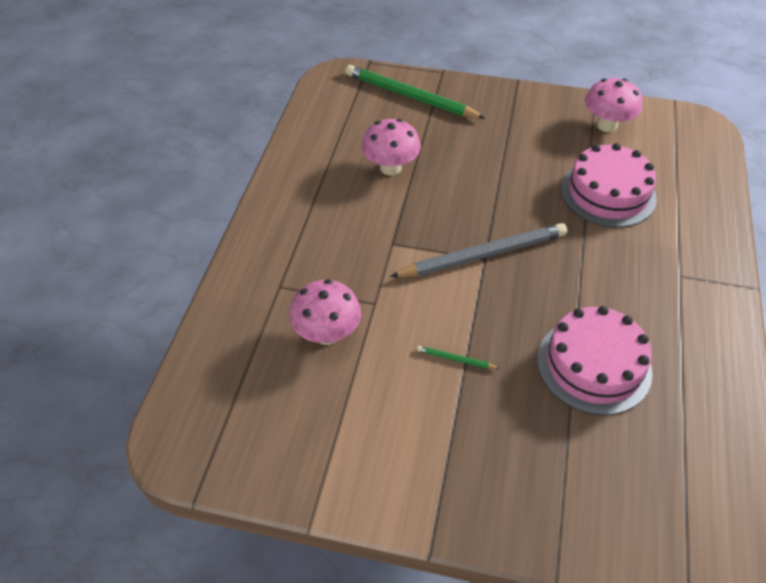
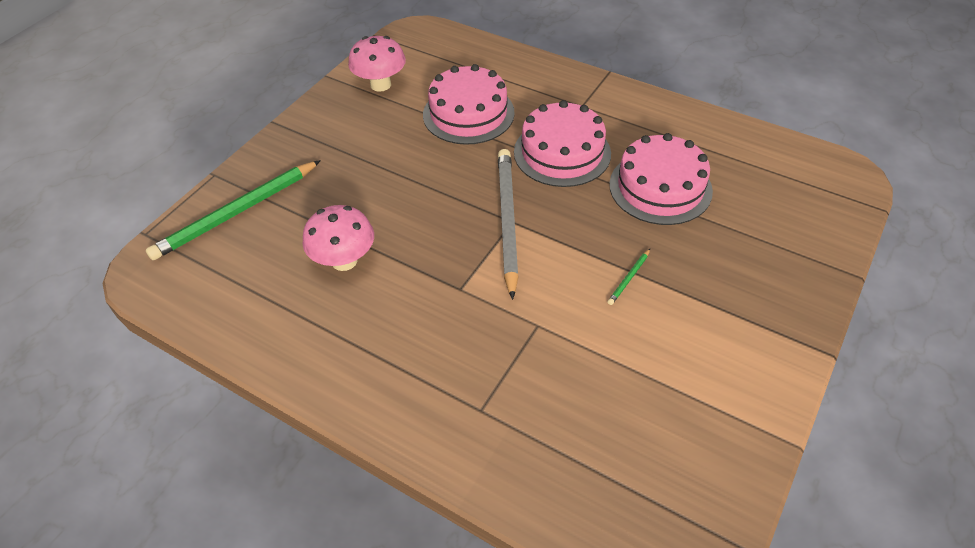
camera: 70 degrees left, 0 degrees up
(327, 334) = (566, 377): pink mushroom -> none
(597, 274) = (562, 152): none -> pink cake

